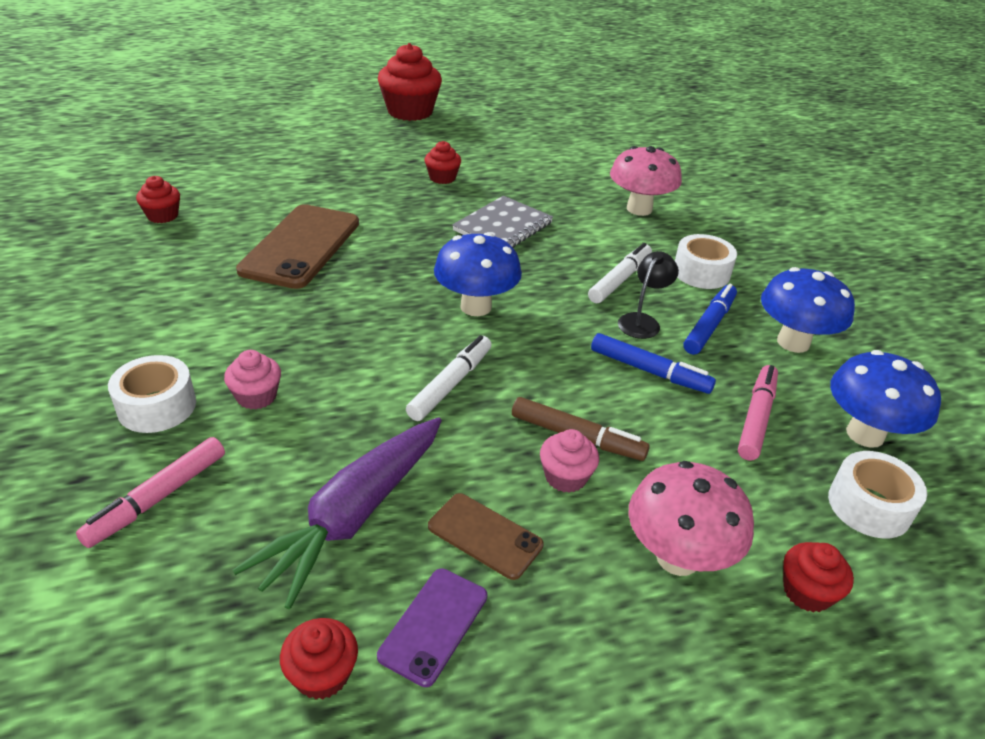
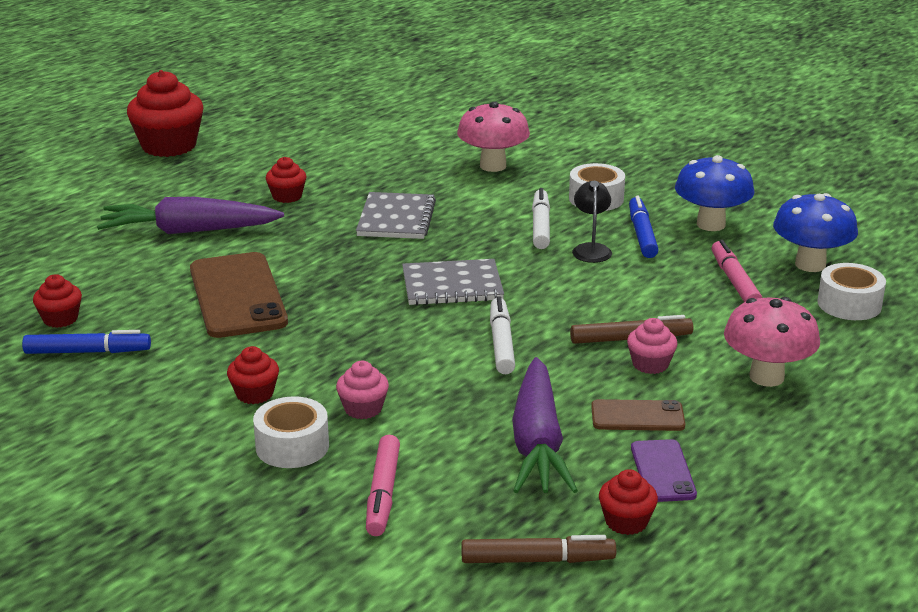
camera: 30 degrees left, 10 degrees down
(181, 671) = (537, 560): none -> brown marker
(338, 180) = (189, 231): none -> purple carrot
(476, 307) = (452, 286): blue mushroom -> grey notebook
(649, 371) = (633, 280): blue marker -> blue marker (87, 352)
(807, 592) = (855, 362): red cupcake -> red cupcake (254, 394)

